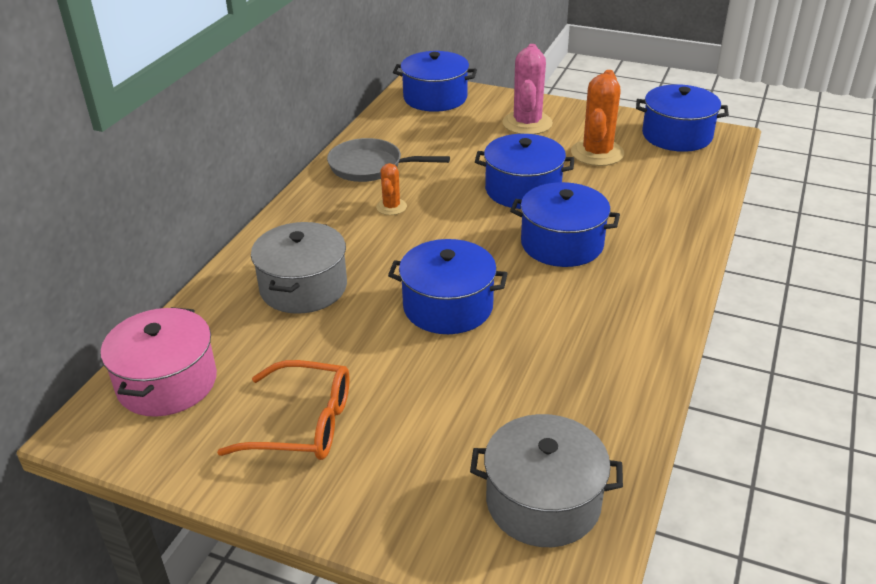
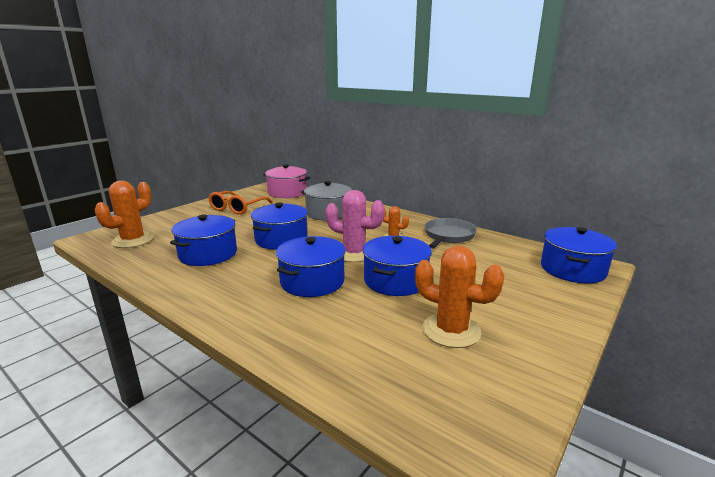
camera: 105 degrees right, 15 degrees down
(527, 123) = (521, 304): pink cactus -> pink cactus (354, 253)
(543, 501) = (133, 240): grey pot -> orange cactus
(677, 135) = (490, 407): blue pot -> blue pot (208, 254)

